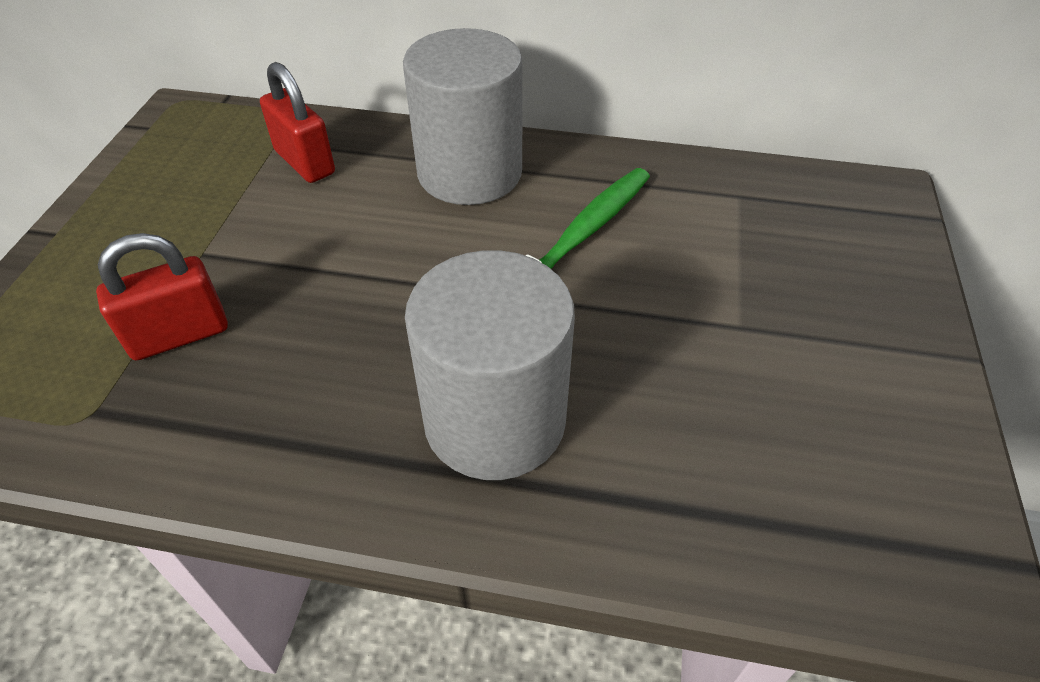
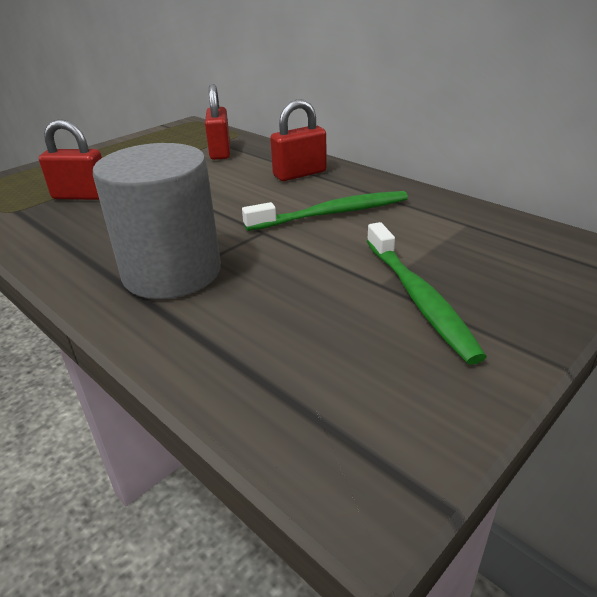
camera: 35 degrees right, 15 degrees down
(469, 173) = (299, 174): grey cylinder -> red padlock
(794, 330) = (418, 298): none -> green toothbrush

